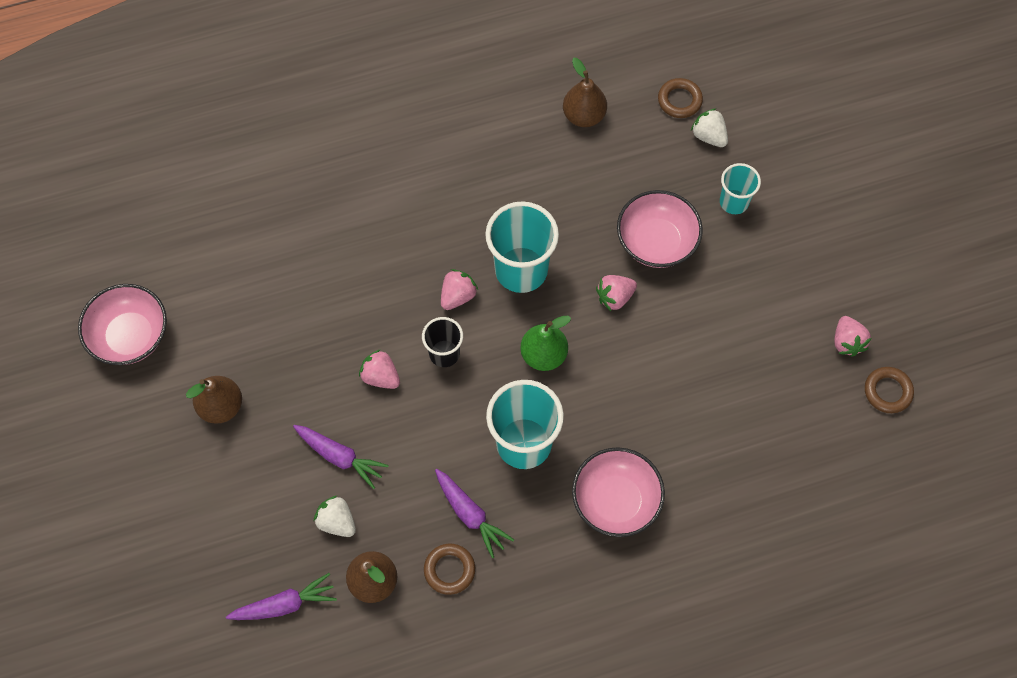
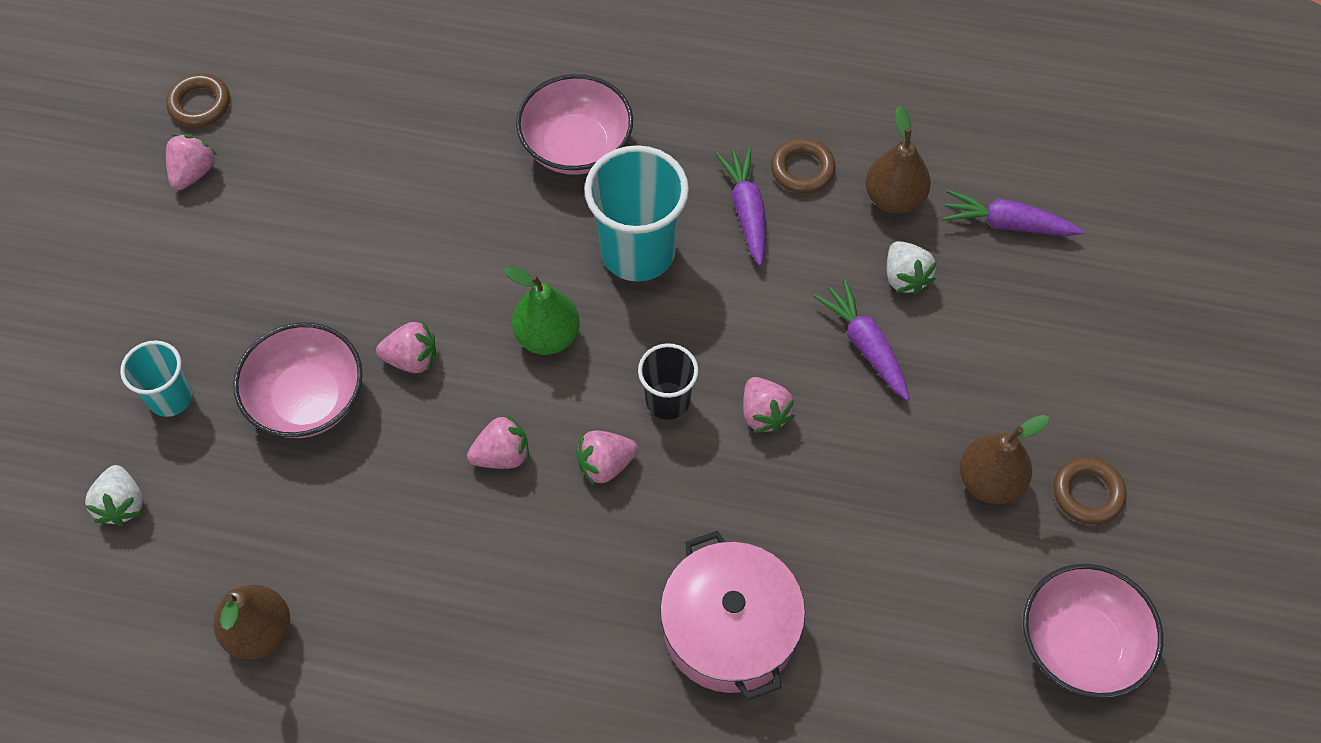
camera: 150 degrees left, 5 degrees down
(334, 244) = (730, 629): none -> pink pot
(521, 270) = (502, 455): turquoise cup -> pink strawberry
(679, 100) = (114, 579): brown ring -> brown ring (1087, 493)

